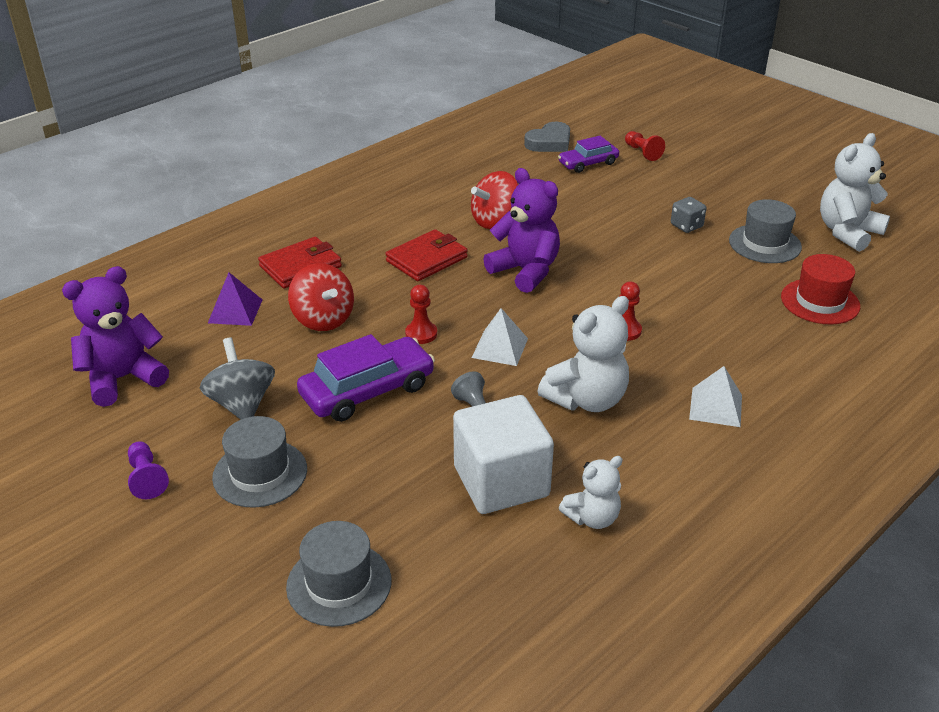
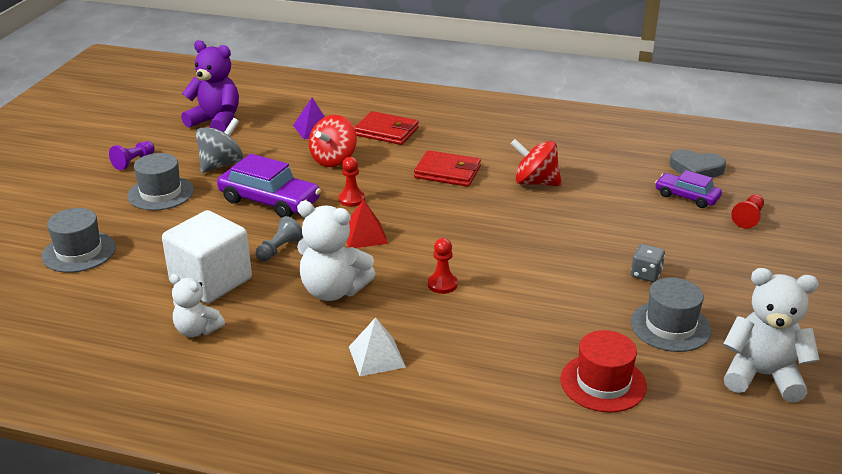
camera: 60 degrees right, 5 degrees down
(500, 348) = (364, 235): white pyramid -> red pyramid
(525, 271) = (478, 216): purple teddy bear -> none

